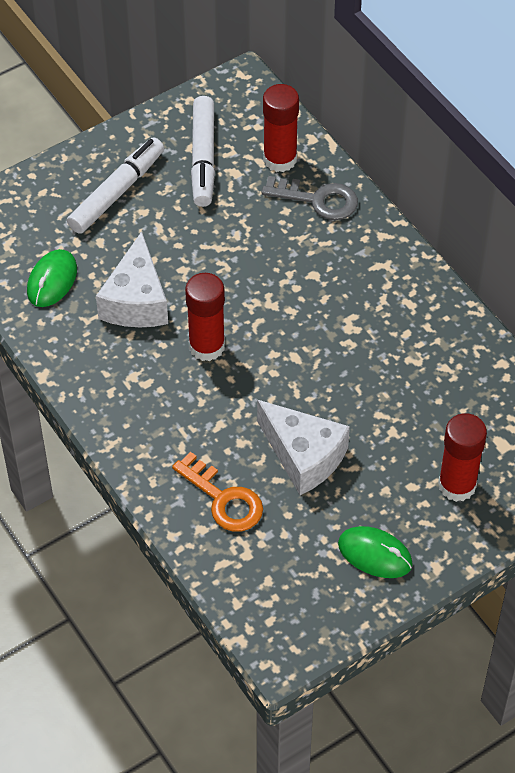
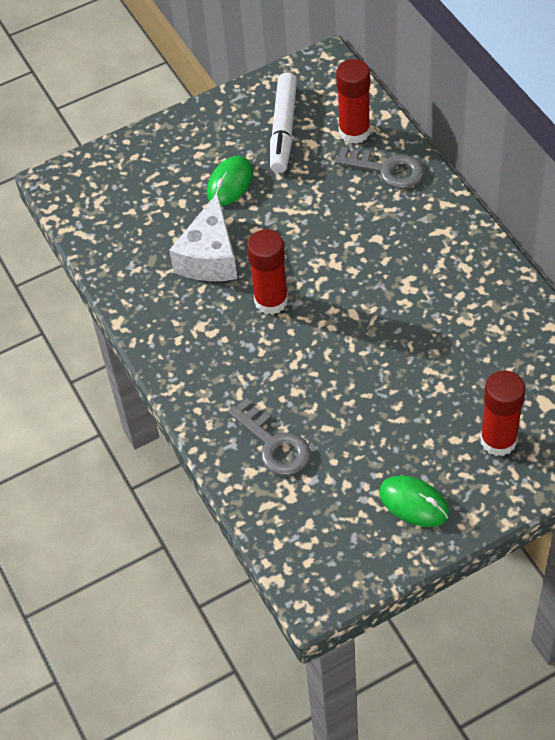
camera: 10 degrees right, 0 degrees up
(52, 280) = (134, 236): green mouse -> green mouse (230, 183)
(116, 192) = (201, 158): white marker -> none
(224, 499) = (274, 444): orange key -> grey key
(303, 456) = (353, 407): white cheese -> none

